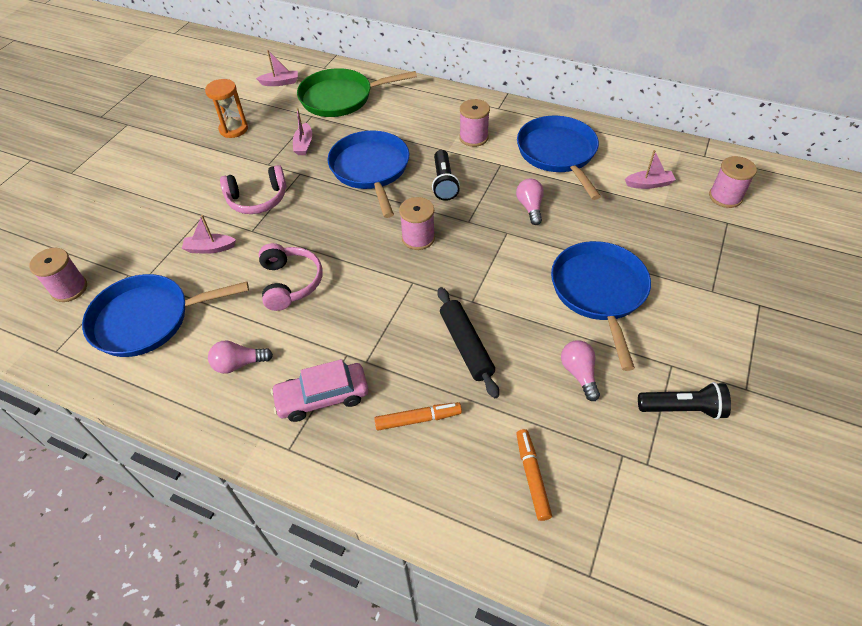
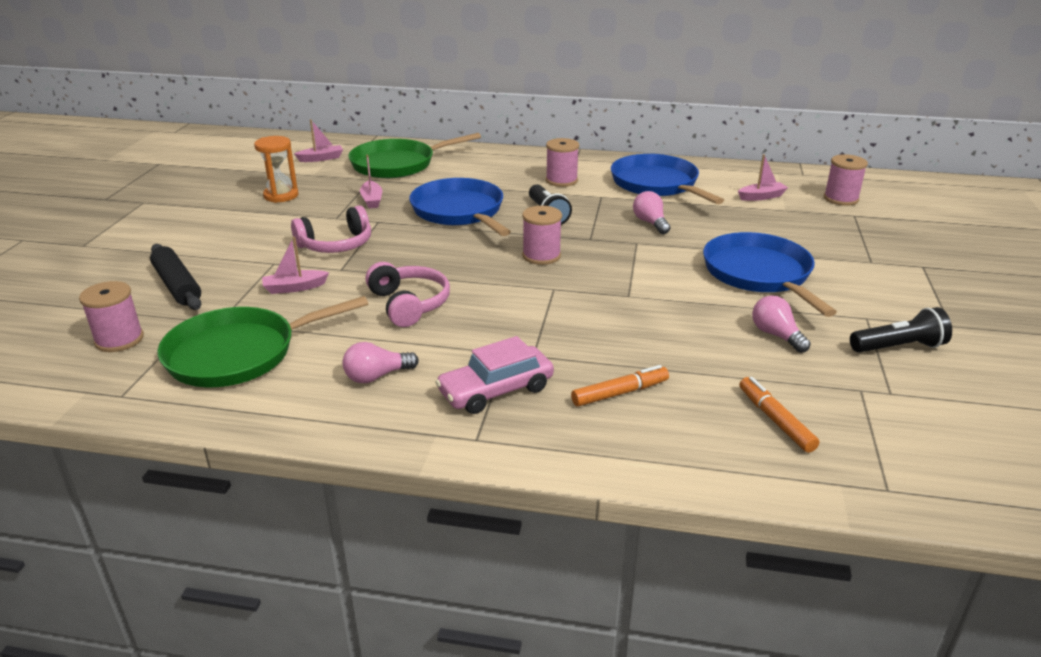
camera: 15 degrees left, 20 degrees down
(147, 319) = (238, 354): blue pan -> green pan
(466, 346) = (641, 329): black rolling pin -> black rolling pin (177, 285)

